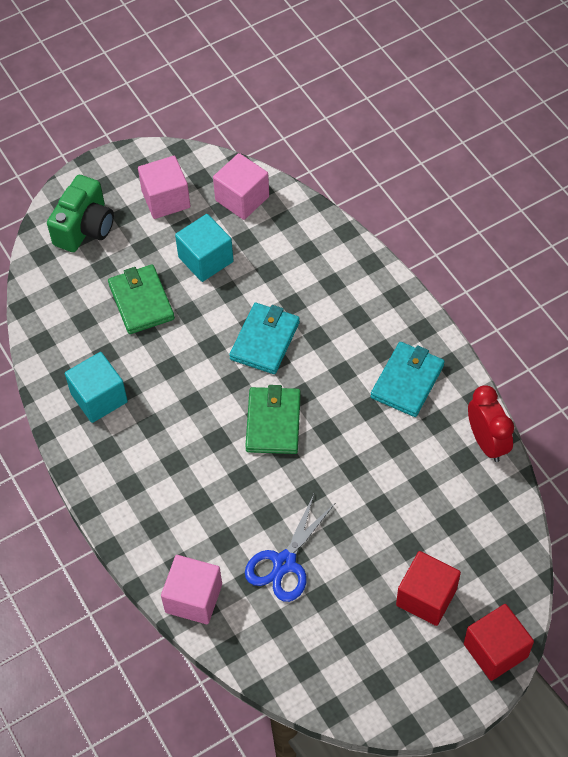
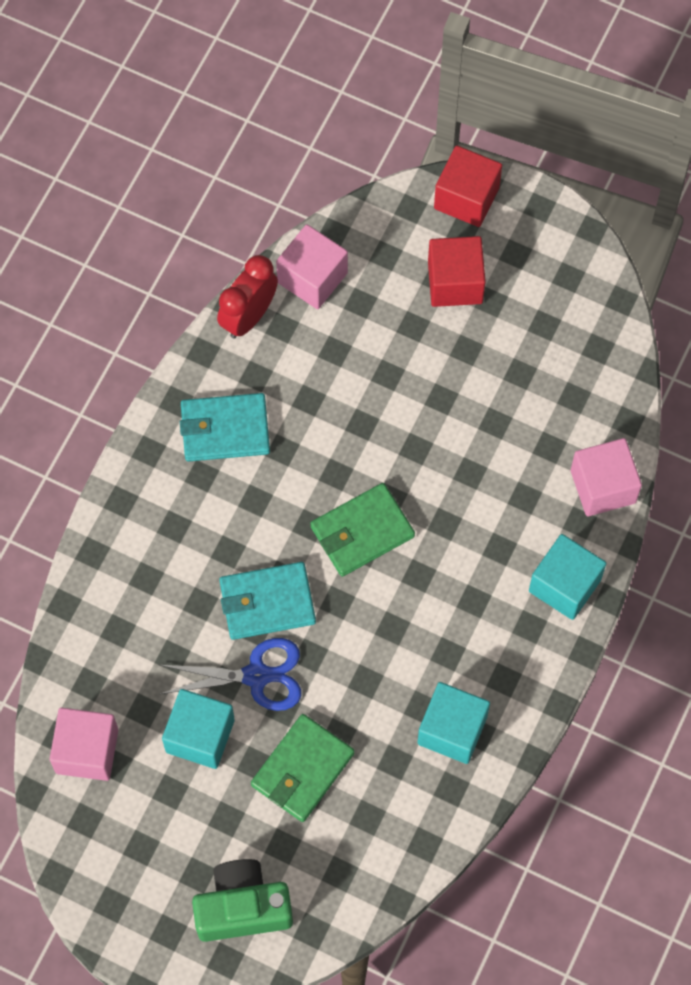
camera: 125 degrees left, 10 degrees up
(141, 526) = (564, 585): none -> turquoise cube
(166, 199) = (142, 840): pink cube -> pink cube (312, 278)
(284, 563) = (509, 426): blue scissors -> blue scissors (256, 675)

